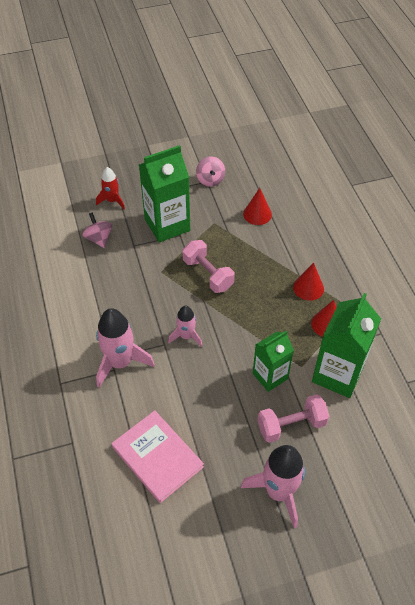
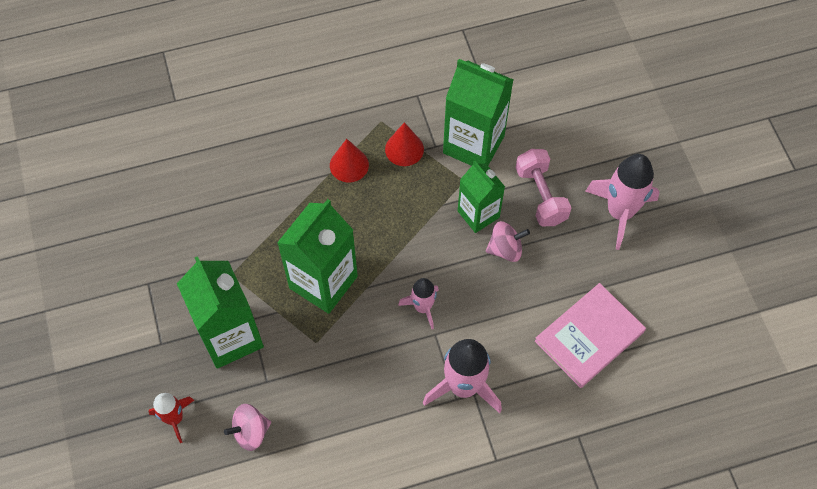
camera: 90 degrees left, 10 degrees up
(208, 274) = (323, 282): pink dumbbell -> green carton
(210, 180) = (145, 278): pink spinning top -> pink spinning top (505, 249)
(257, 214) = (219, 218): red cone -> none

